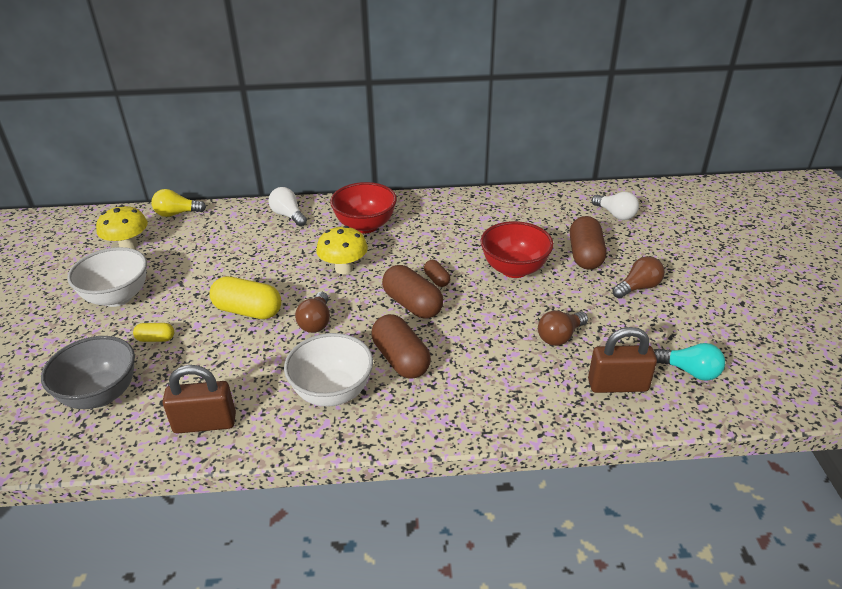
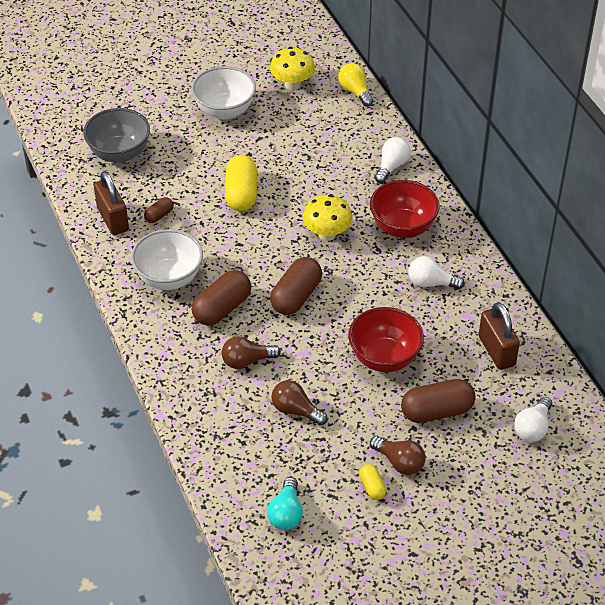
camera: 70 degrees right, 10 degrees up
(156, 339) = (186, 155): yellow capsule -> yellow capsule (372, 487)
(316, 322) = (245, 241): brown light bulb -> brown light bulb (247, 361)
(437, 279) = (340, 304): brown capsule -> brown capsule (159, 215)
(439, 226) = (431, 283): none -> white light bulb
(617, 385) = (247, 461): brown padlock -> brown padlock (496, 351)

